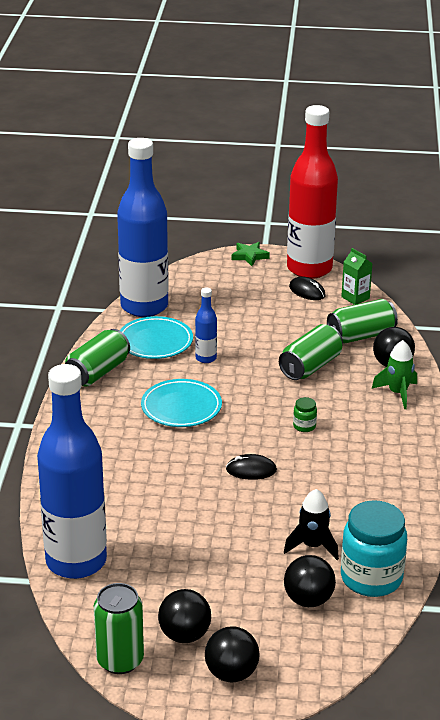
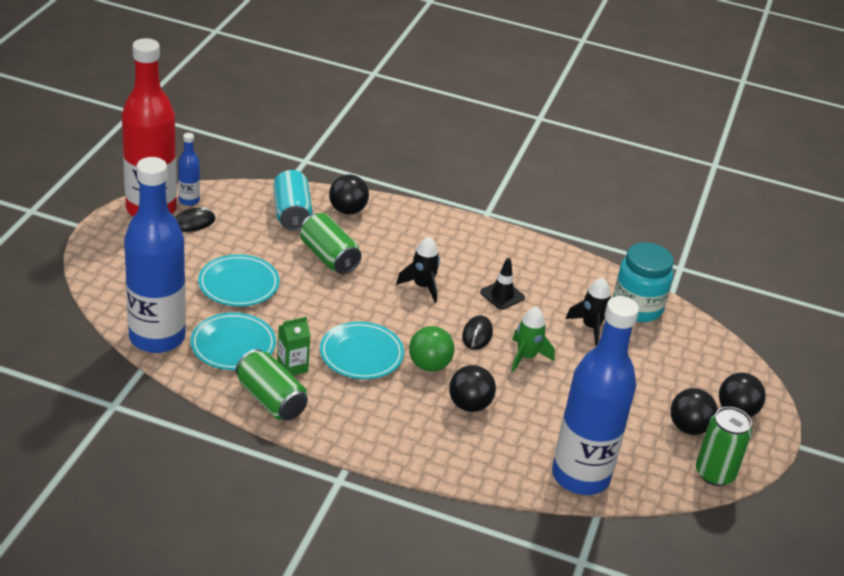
camera: 80 degrees left, 5 degrees up
(188, 447) = (429, 365): none -> green ball
(206, 358) = (282, 318): blue bottle -> blue bottle (189, 200)
(237, 329) = (238, 284): none -> turquoise plate
(249, 256) = (99, 240): green star -> none
(304, 426) = (422, 286): green jar -> black rocket
(308, 600) = (657, 347): black ball -> black ball (469, 405)
(325, 478) = (502, 295): none -> black traffic cone
(355, 298) = (223, 197): green carton -> green carton (292, 367)
(361, 336) = (292, 213): green can -> turquoise can
(397, 393) = (393, 221): green rocket -> green rocket (526, 357)

